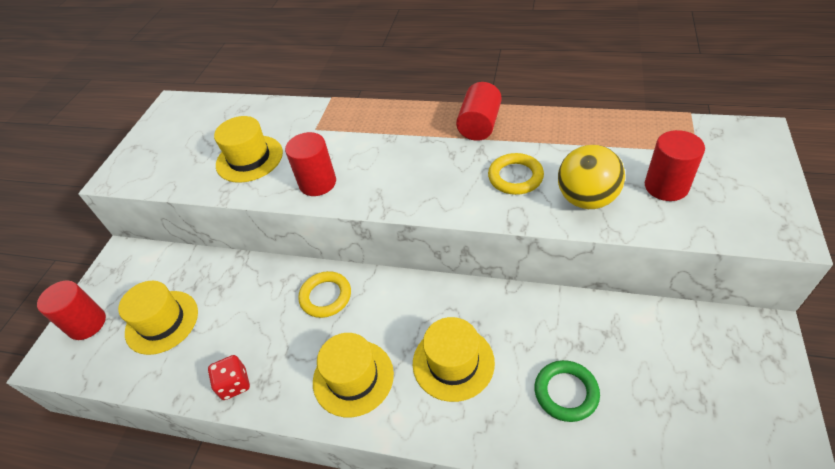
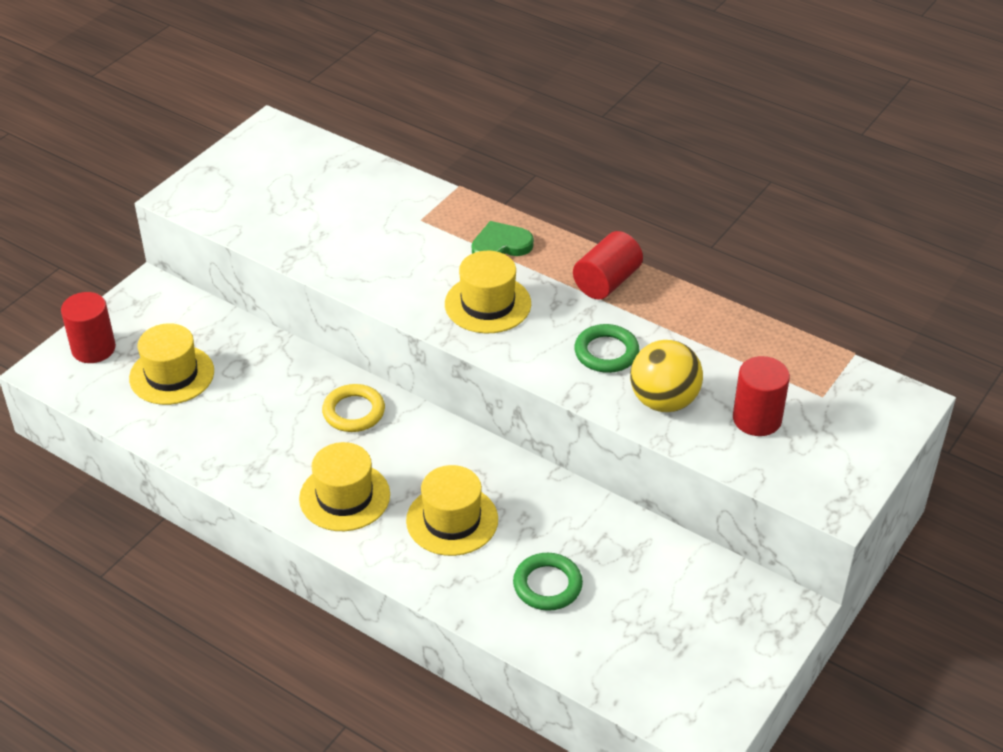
camera: 15 degrees right, 5 degrees down
(234, 384) = (224, 460): red dice -> none
(249, 159) = (332, 229): yellow hat -> yellow hat (487, 304)
(317, 183) = (393, 283): red cylinder -> none
(385, 127) = (501, 246): none -> green heart
(515, 177) = (606, 352): yellow ring -> green ring

